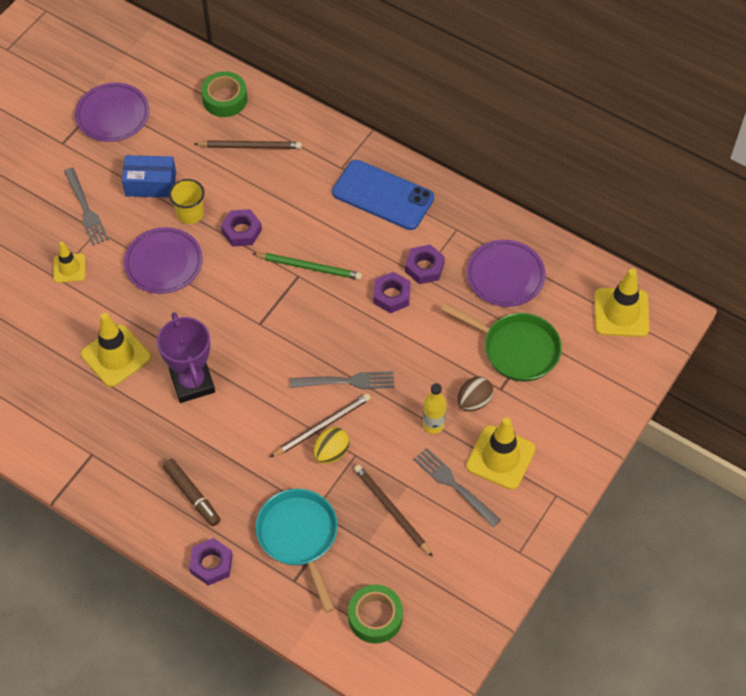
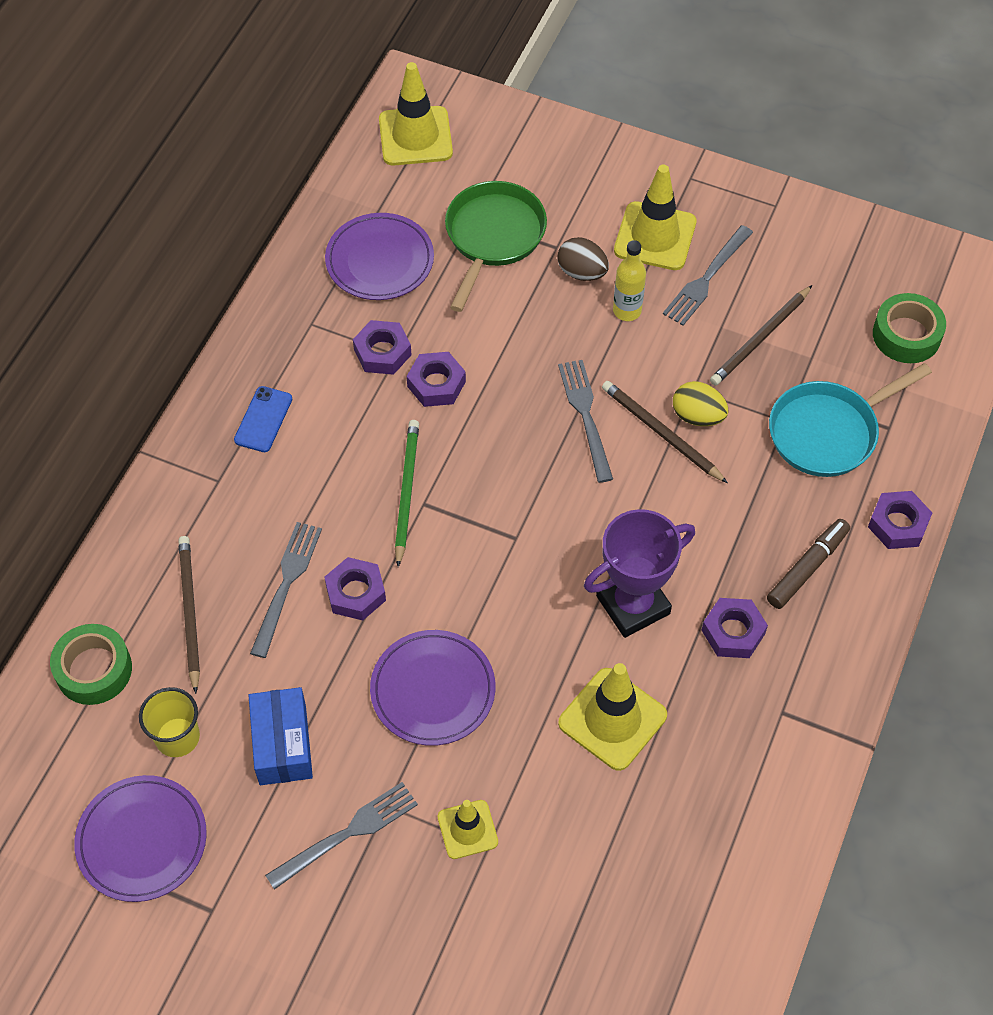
camera: 100 degrees left, 0 degrees up
(156, 438) = (733, 632): none -> purple nut
(190, 213) = (333, 672): yellow cup -> yellow cup (177, 737)
(258, 196) = (286, 583): none -> grey fork
(383, 195) = (263, 419): blue phone -> blue phone, size x0.50

